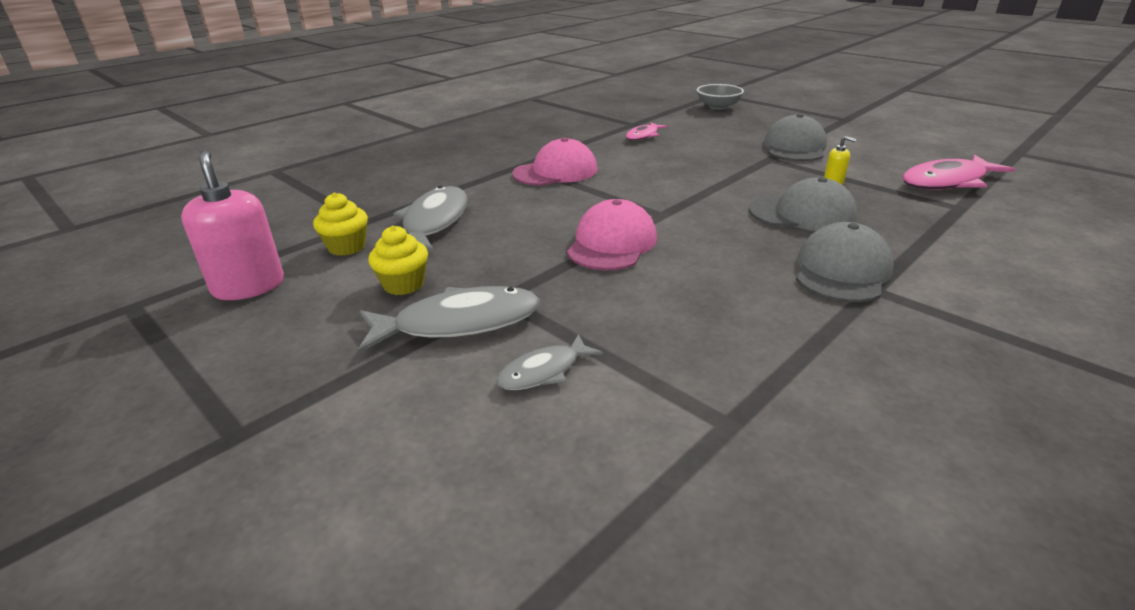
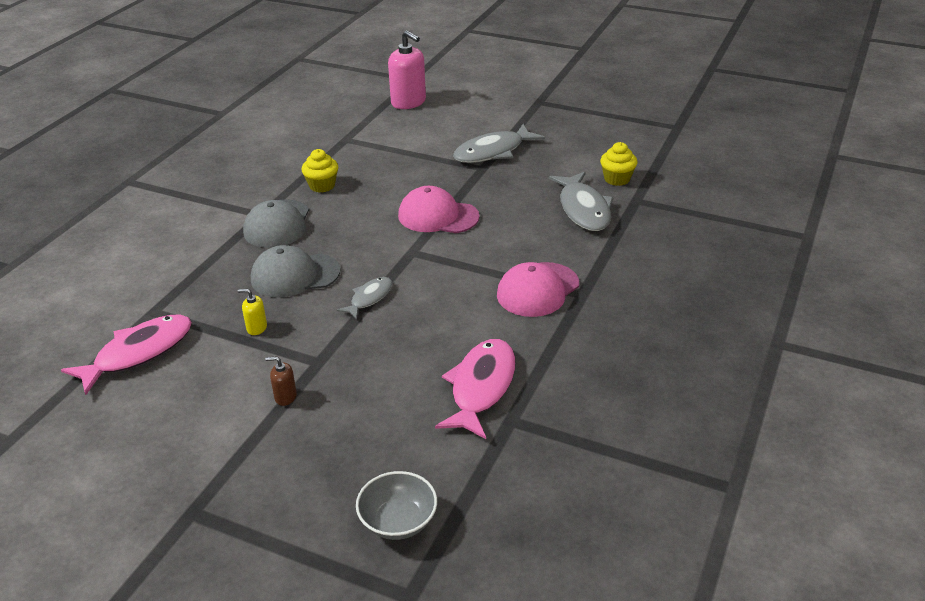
camera: 160 degrees right, 5 degrees up
(248, 286) = (635, 146): pink soap dispenser -> pink soap dispenser (408, 102)
(403, 284) = (547, 164): yellow cupcake -> yellow cupcake (322, 186)
(544, 371) = (433, 141): grey fish -> grey fish (369, 298)
(612, 244) = (438, 216): pink cap -> pink cap turned 105 degrees clockwise
(643, 136) = (481, 387): pink fish -> pink fish, size x1.78
(794, 147) = (285, 397): grey cap -> brown soap dispenser

